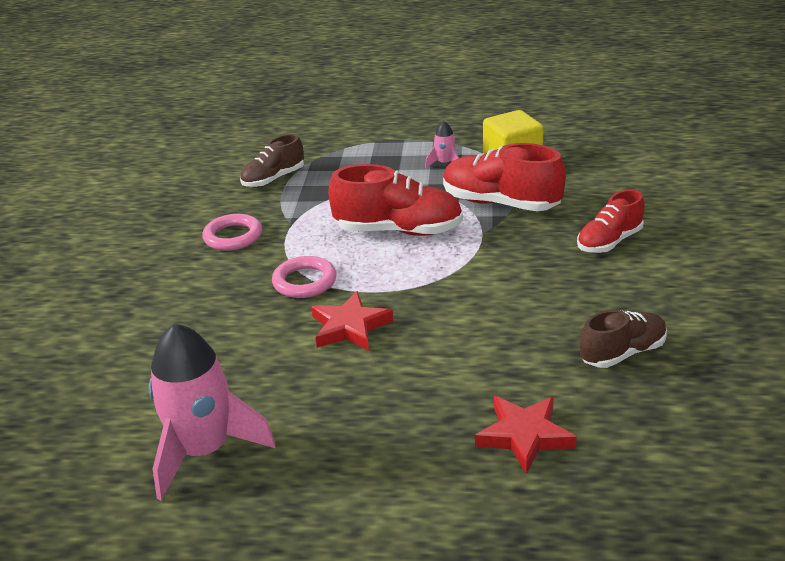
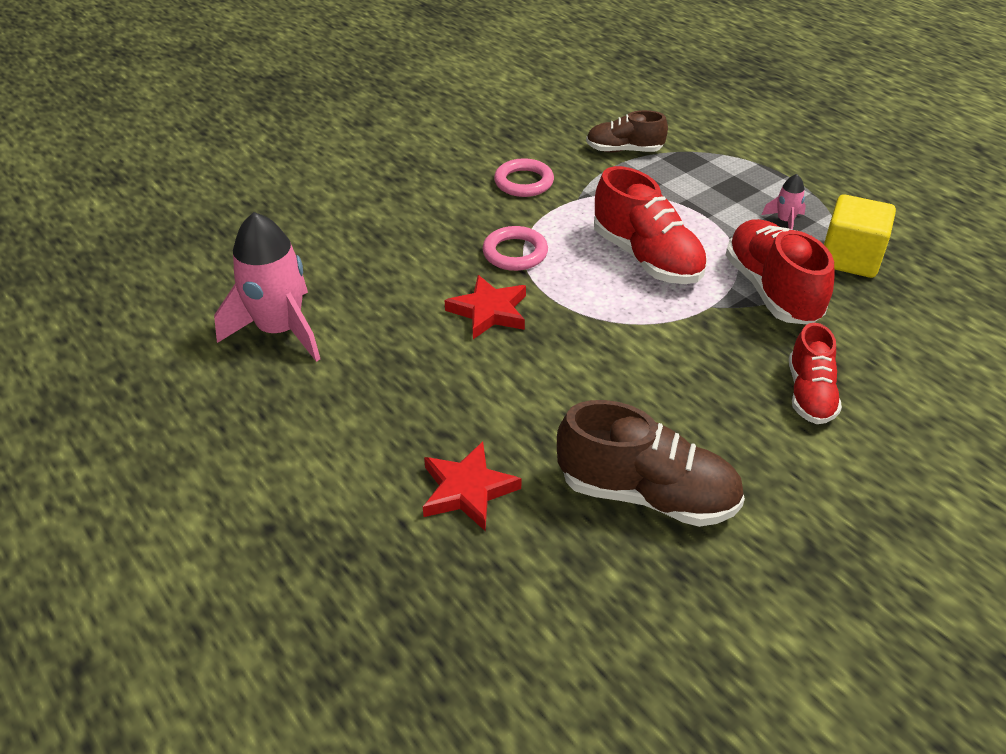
camera: 45 degrees right, 10 degrees up
(609, 242) = (809, 394): red shoe -> red shoe turned 90 degrees counterclockwise
(622, 353) = (647, 494): brown shoe -> brown shoe, size x1.59

